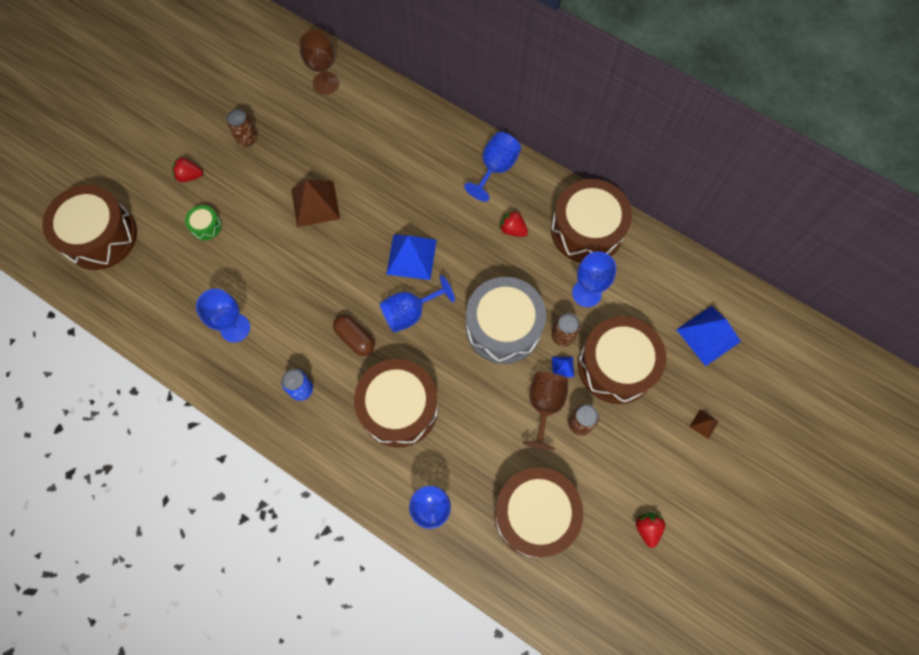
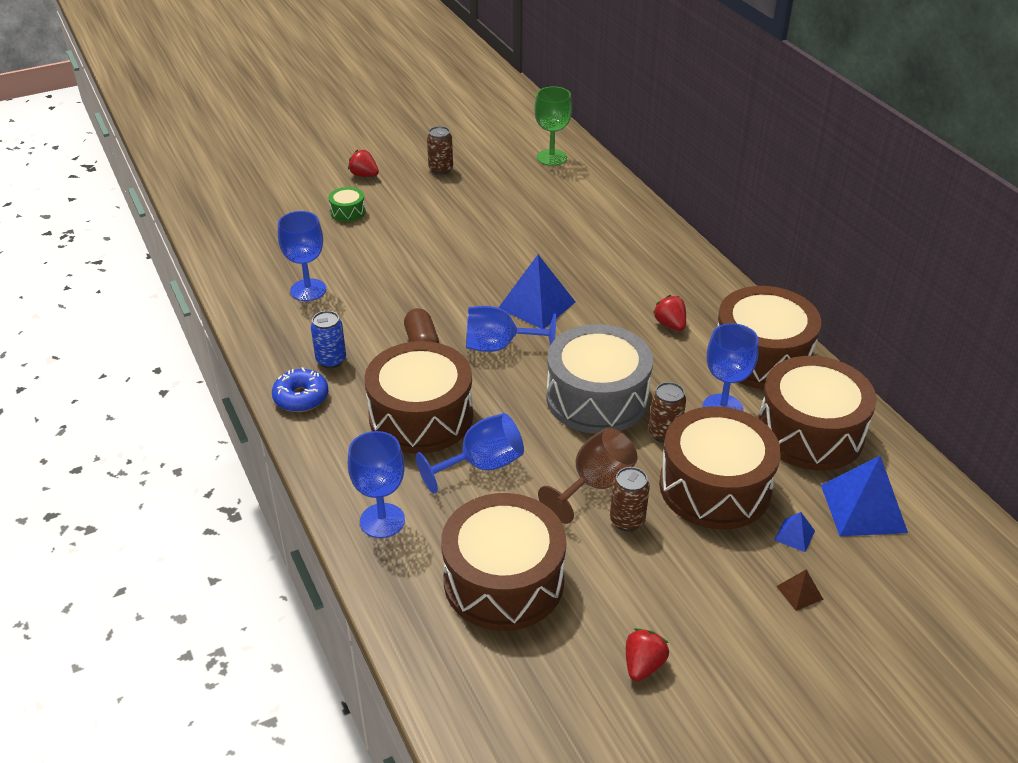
camera: 30 degrees right, 30 degrees down
(100, 236) = (246, 186): brown drum -> brown drum (810, 432)
(305, 436) = (301, 397): none -> blue donut
(315, 203) = (468, 233): brown pyramid -> none
(326, 83) = (551, 157): brown goblet -> green goblet
(495, 168) = (687, 272): blue goblet -> blue goblet (481, 465)
(562, 366) = (644, 460): blue pyramid -> blue pyramid (794, 535)

